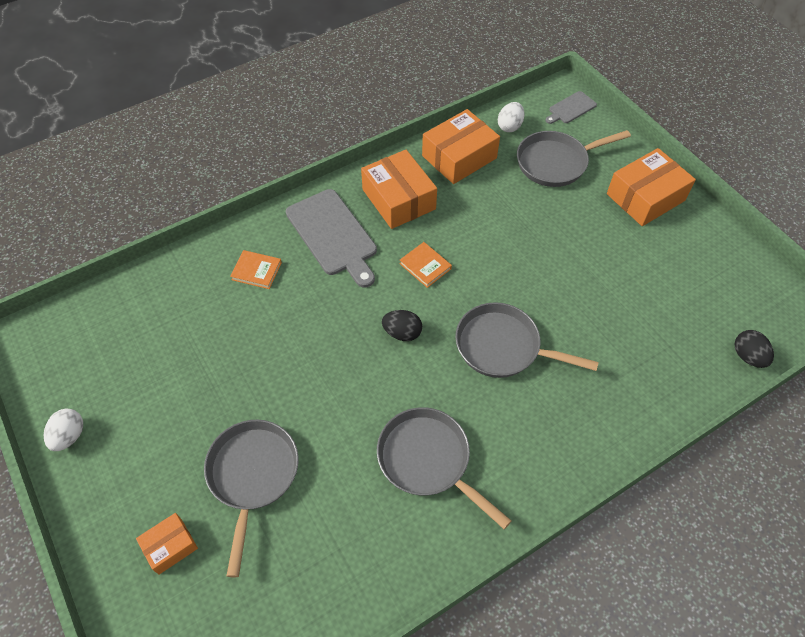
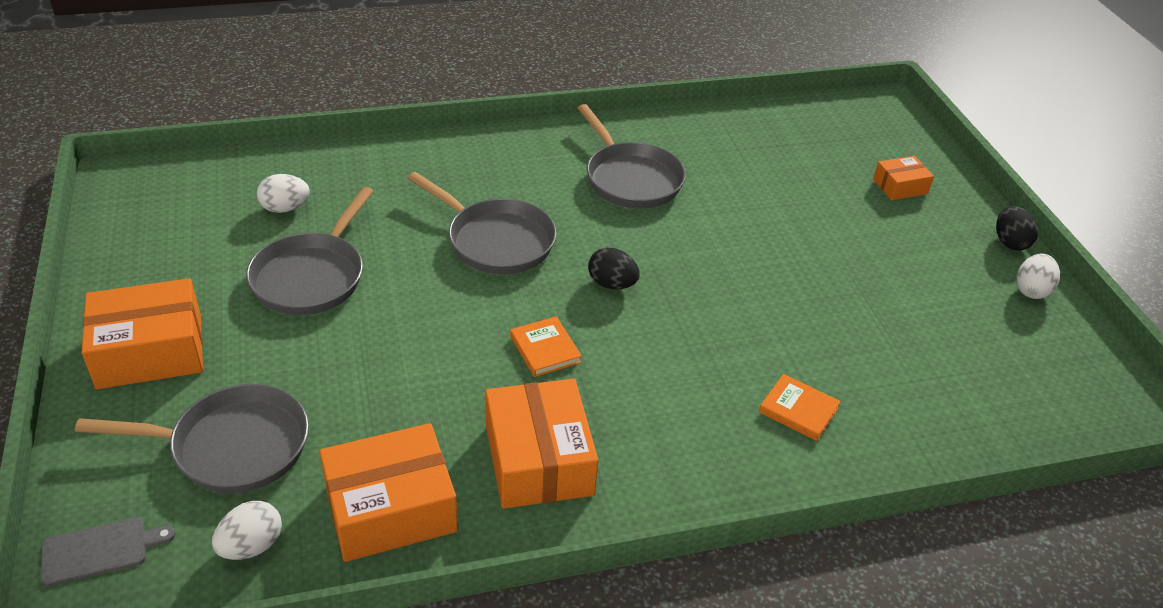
camera: 165 degrees left, 15 degrees down
(253, 475) = (816, 211): grey pan -> grey pan (312, 276)
(333, 235) = (668, 430): grey cutting board -> none
(670, 326) = (285, 208): none -> white egg
(747, 356) = (231, 166): black egg -> black egg (1010, 242)

